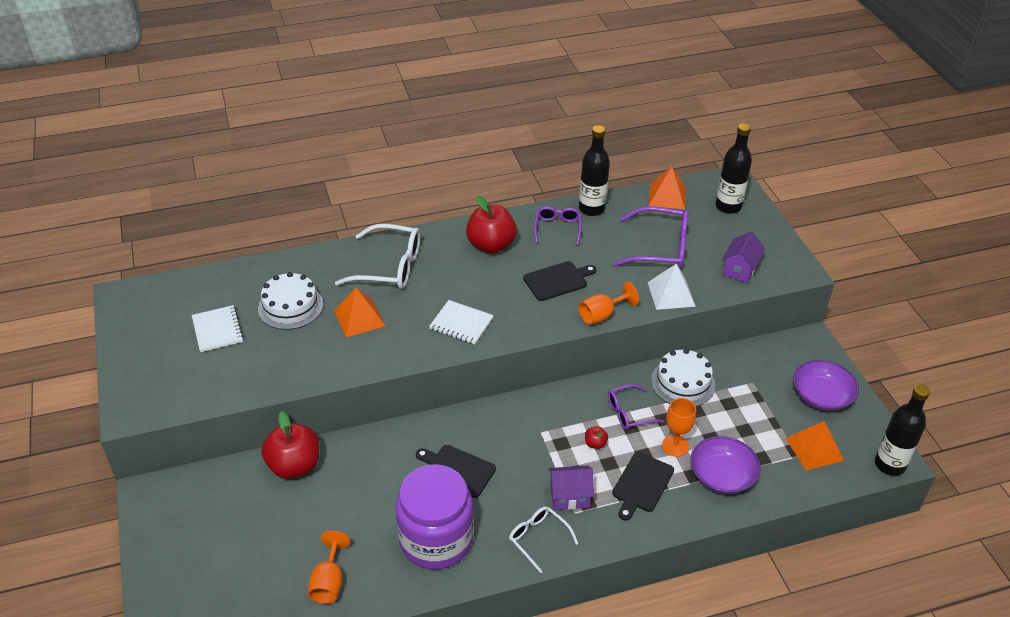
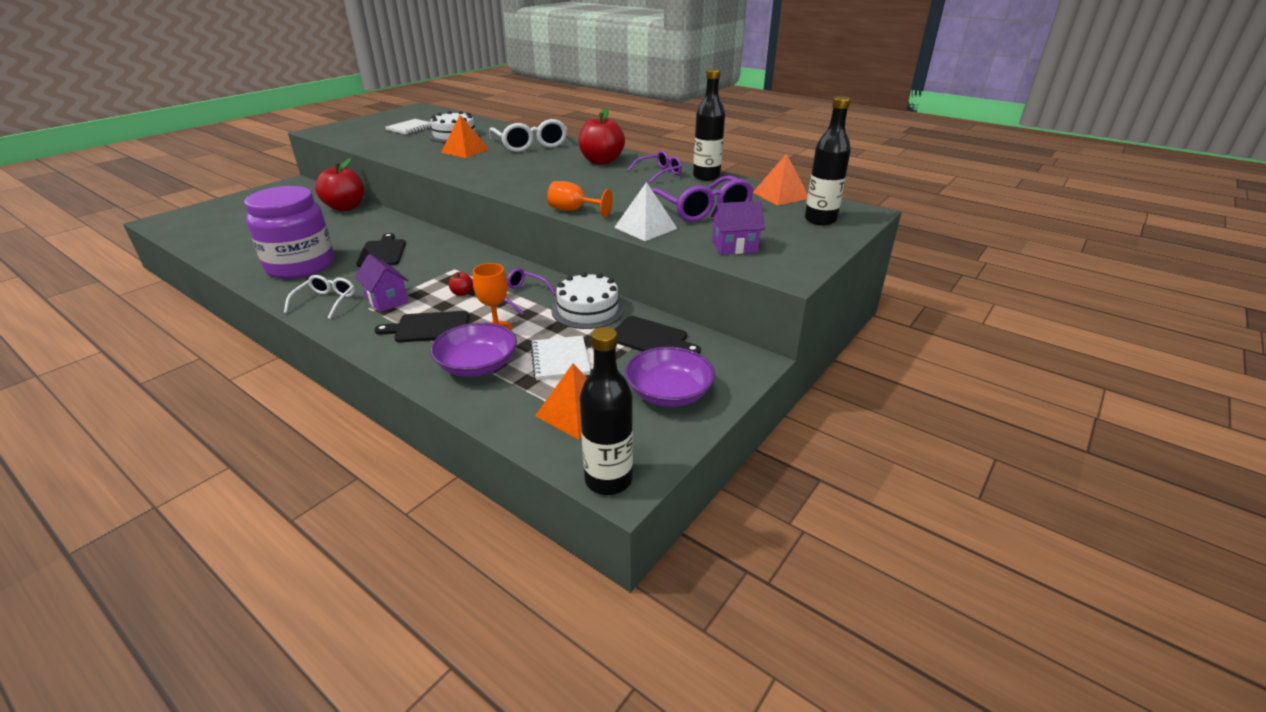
camera: 55 degrees right, 10 degrees down
(329, 582) = (238, 246): orange goblet -> none
(461, 323) = (497, 174): white notebook -> white notebook (560, 359)
(557, 280) = (594, 187): black cutting board -> black cutting board (650, 338)

